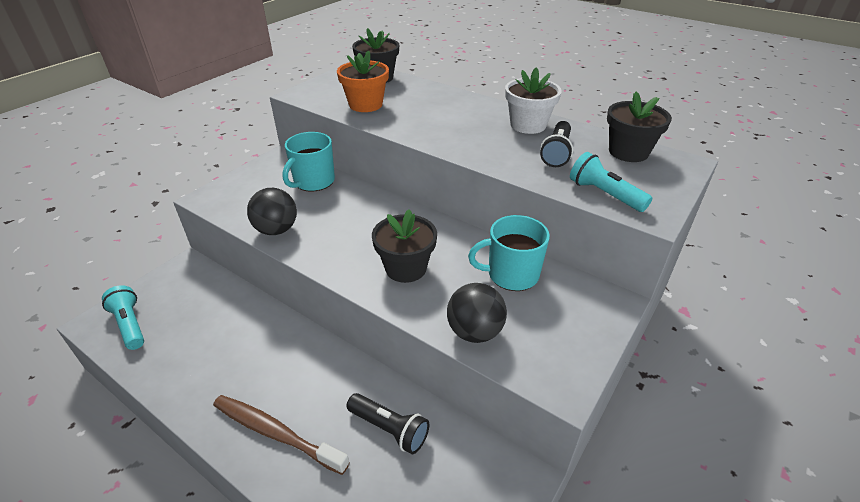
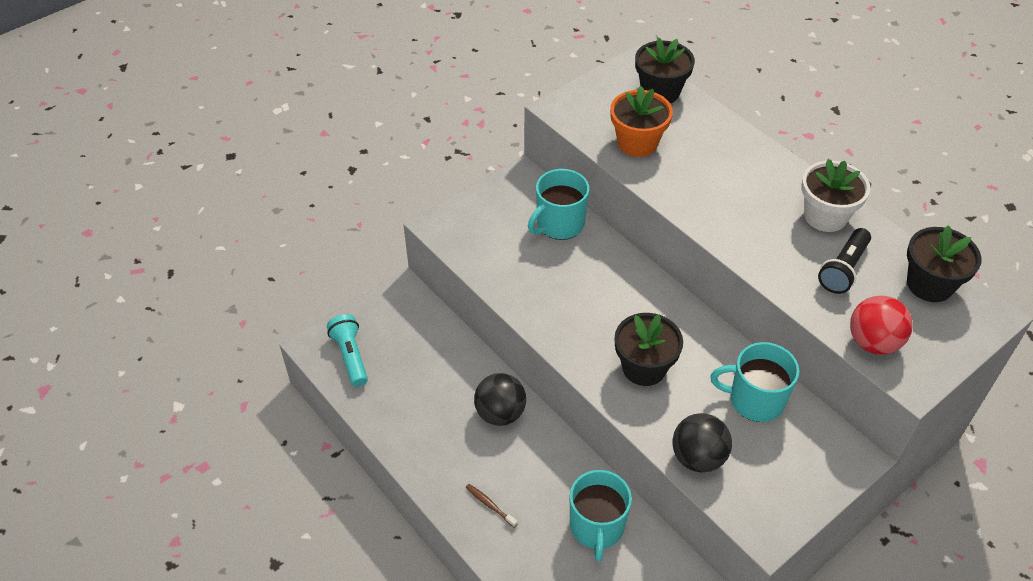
camera: 15 degrees right, 10 degrees up
(276, 230) = (513, 288): black ball -> black ball (500, 413)
(276, 433) = (490, 505): brown toothbrush -> brown toothbrush, size x0.43
(389, 429) = (597, 527): black flashlight -> turquoise mug
(604, 194) = (873, 342): turquoise flashlight -> red ball

